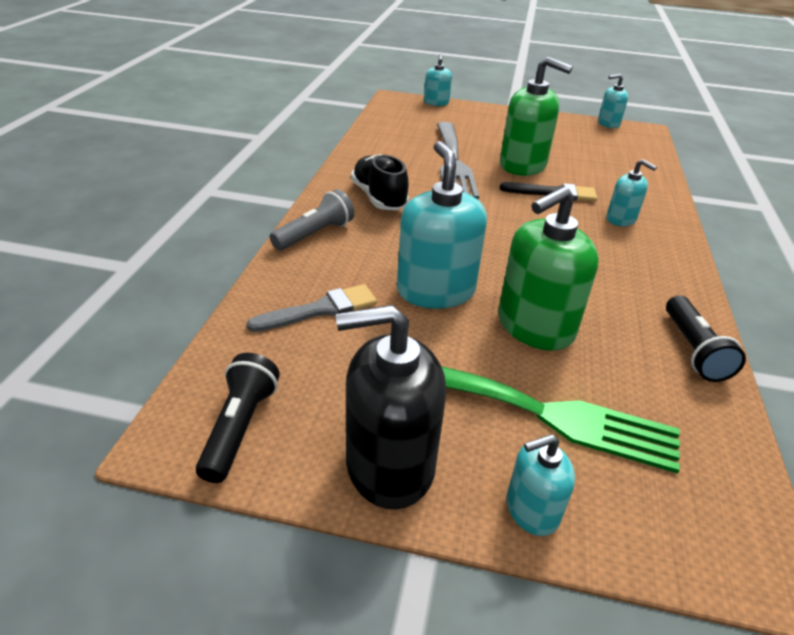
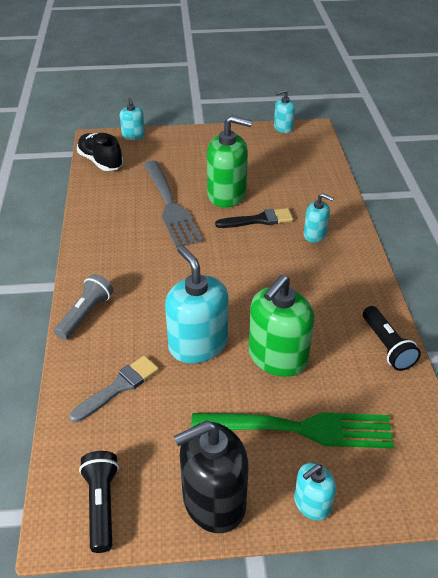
camera: 15 degrees left, 5 degrees up
(379, 198) = (123, 261): black shoe -> black shoe (100, 161)

